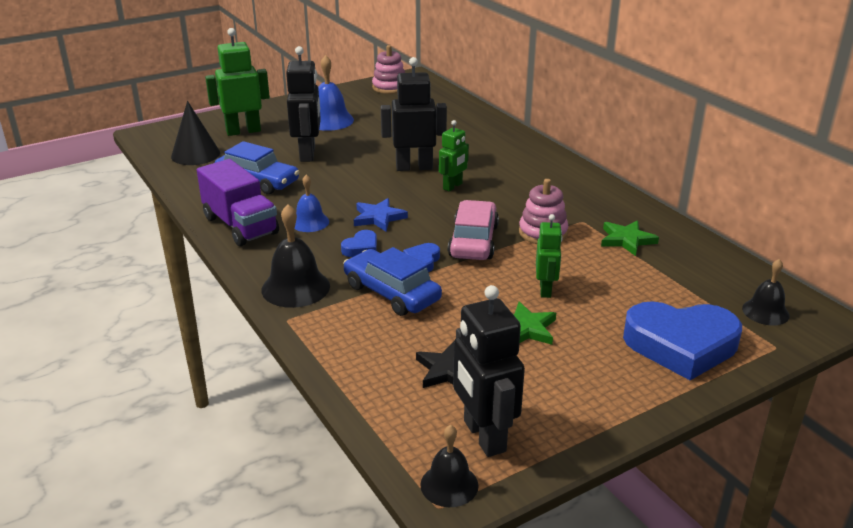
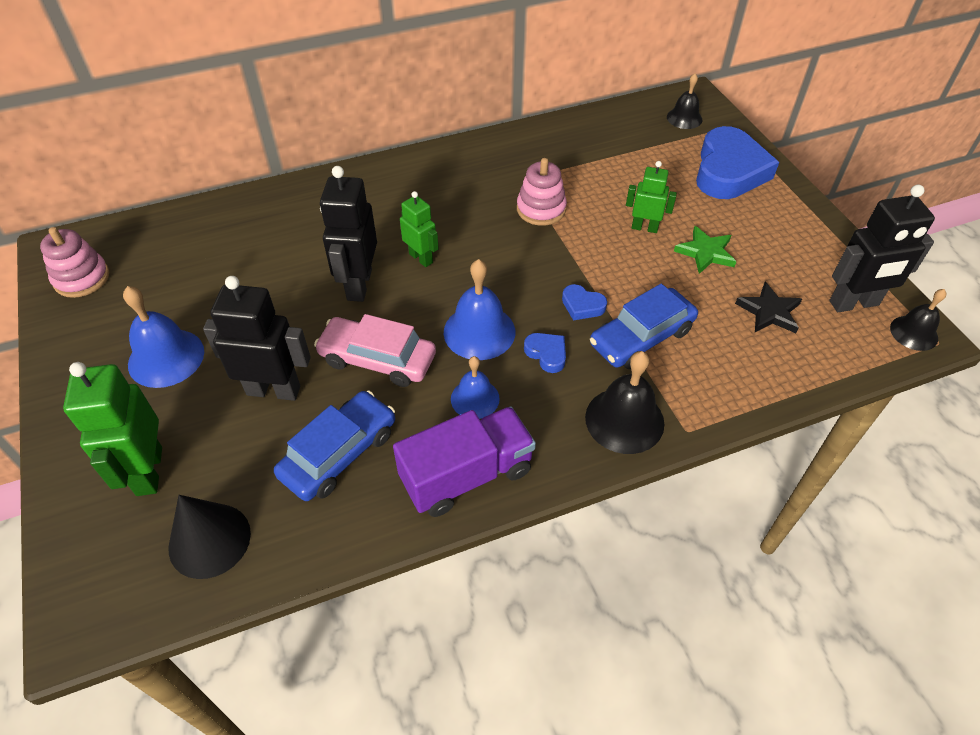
camera: 80 degrees left, 20 degrees up
(378, 217) = (479, 331): blue star -> blue bell
(473, 241) = (548, 261): pink car -> pink car (377, 359)
(626, 240) = (565, 160): green star -> none

